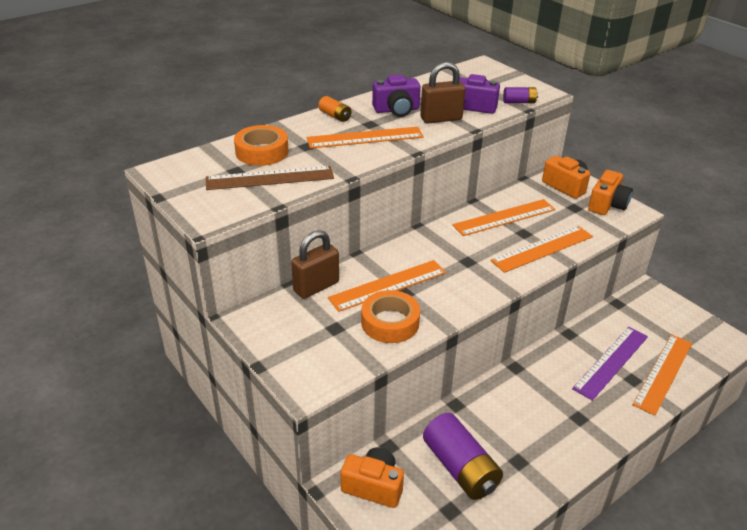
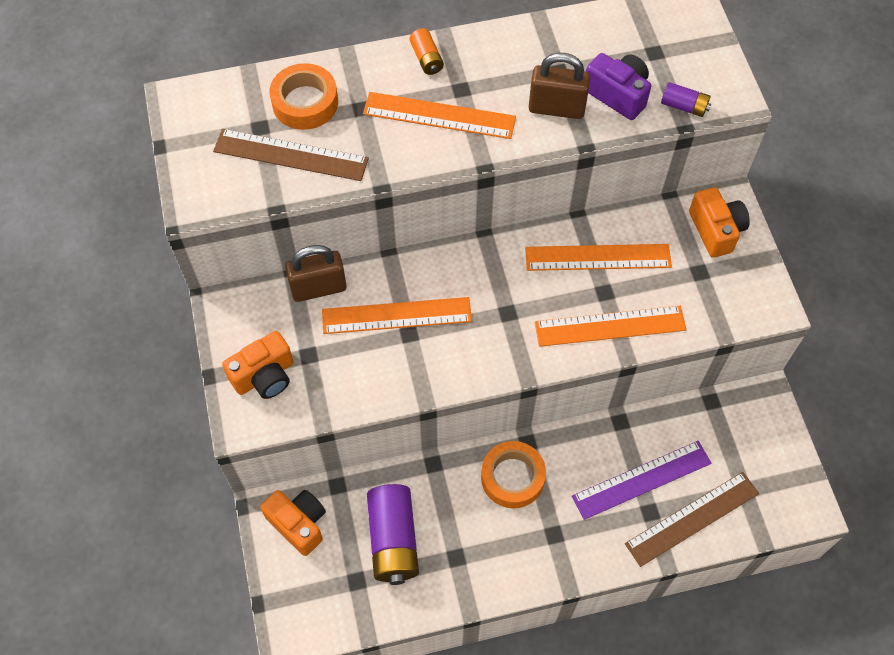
camera: 25 degrees right, 25 degrees up
(390, 322) = (369, 370): orange tape -> orange tape (512, 477)
(396, 110) = (510, 71): purple camera -> none
(607, 205) = (746, 282): orange camera -> orange camera (264, 376)
(663, 373) = (692, 518): orange ruler -> brown ruler

